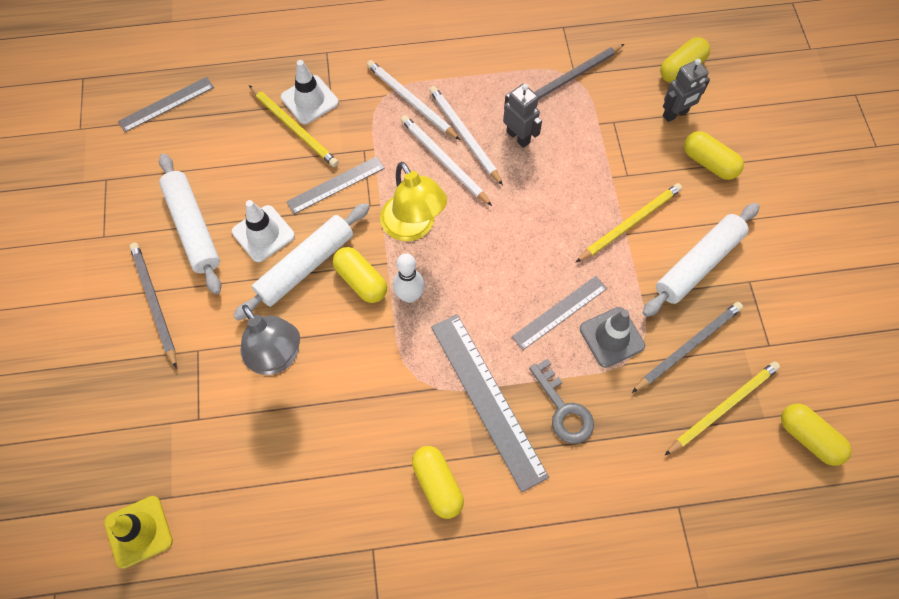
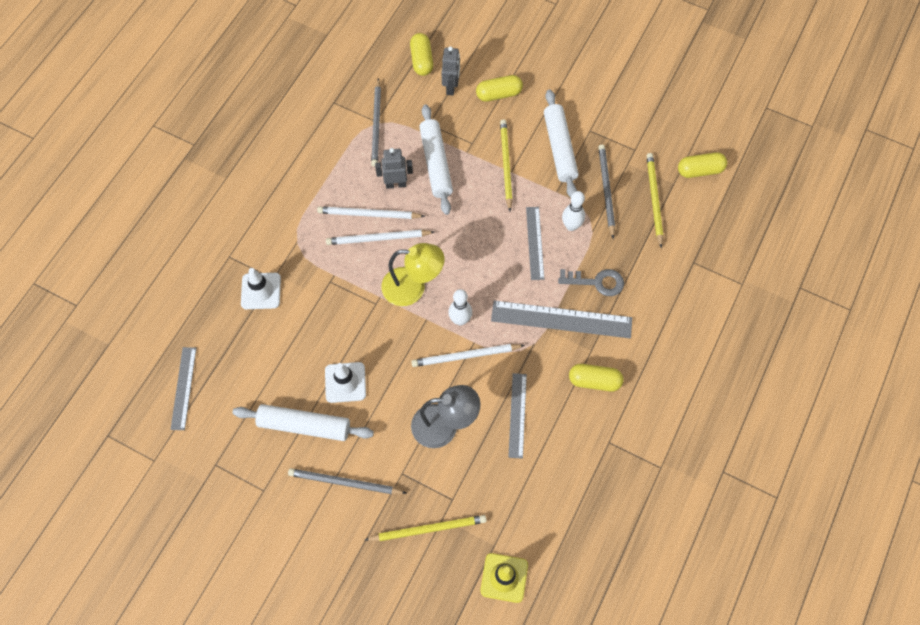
camera: 55 degrees left, 0 degrees up
(294, 128) = (276, 314): yellow pencil -> yellow pencil (428, 529)
(305, 266) = (391, 370): white rolling pin -> white rolling pin (436, 163)
(335, 184) = (343, 315): grey ruler -> grey ruler (517, 415)
(361, 280) = (427, 342): yellow capsule -> none
(411, 101) = (315, 229): white pencil -> white pencil (465, 356)
(611, 337) = (571, 226): grey traffic cone -> white bowling pin

